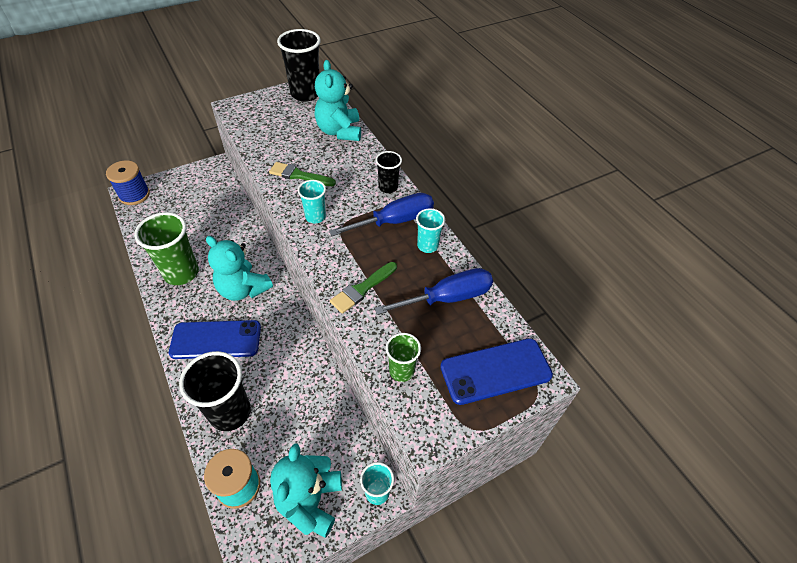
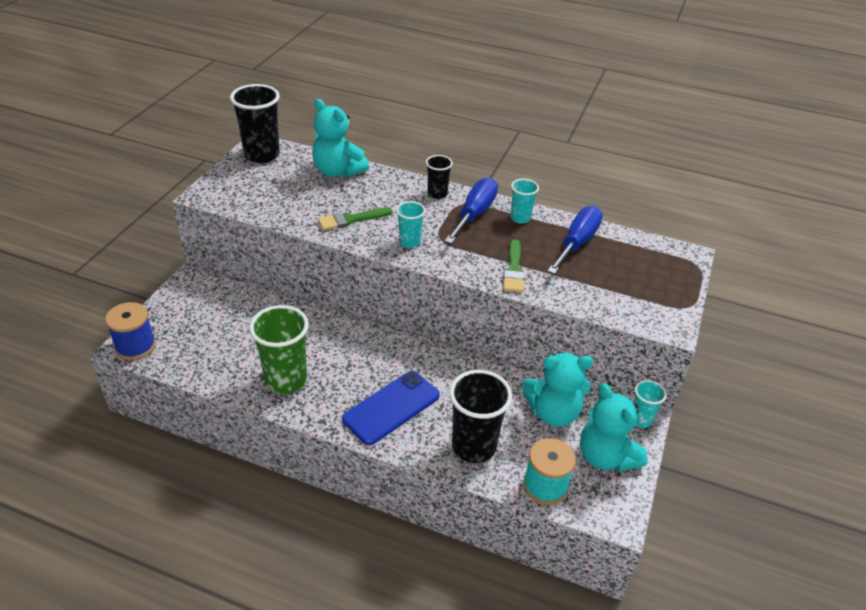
camera: 40 degrees left, 10 degrees down
(243, 289) = (363, 358): turquoise teddy bear -> turquoise teddy bear (553, 413)
(401, 371) = (607, 302): green cup -> none
(495, 371) = (660, 267): blue phone -> none

